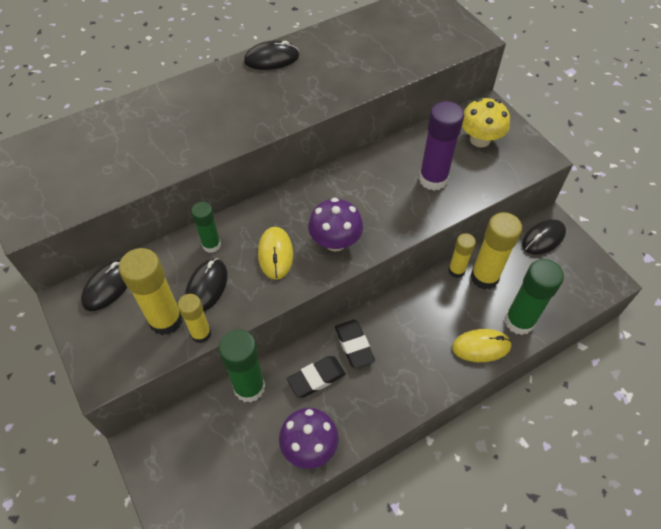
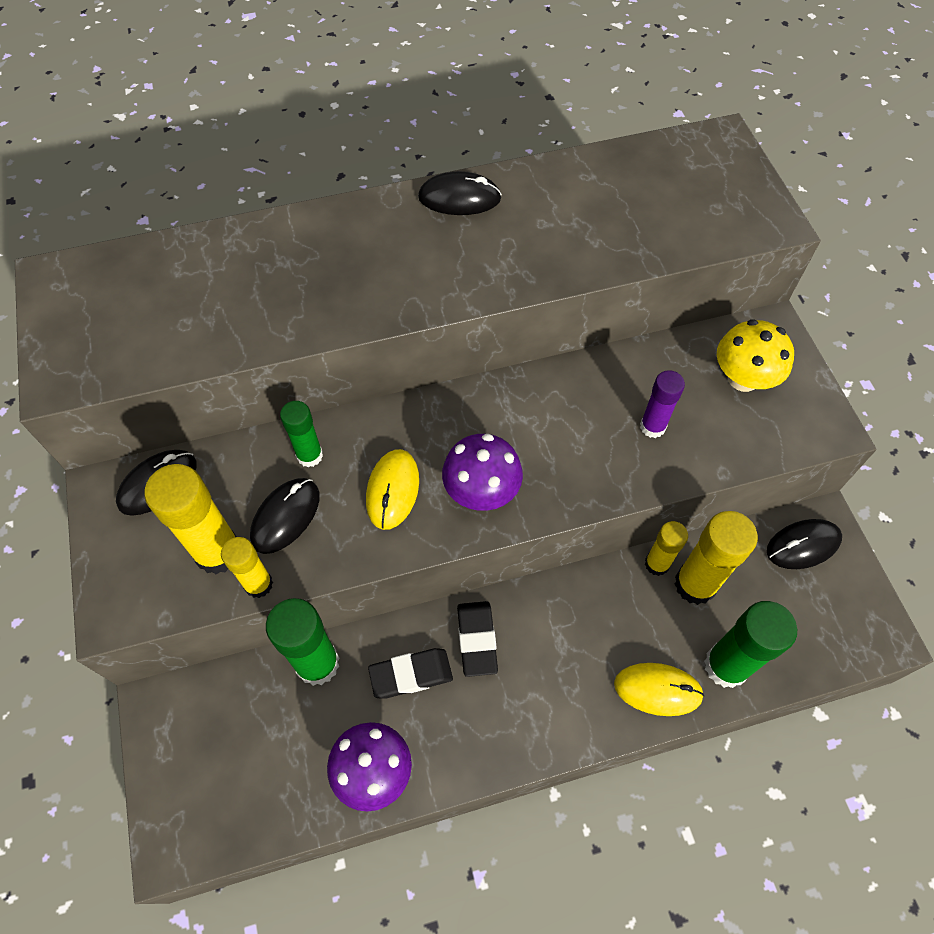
camera: 15 degrees right, 5 degrees up
(433, 179) = (652, 427): purple glue stick -> purple glue stick, size x0.60

